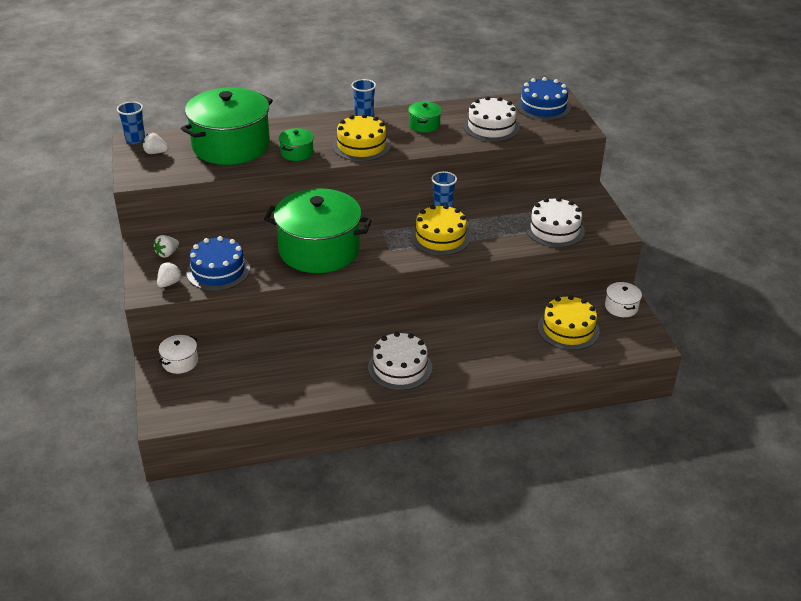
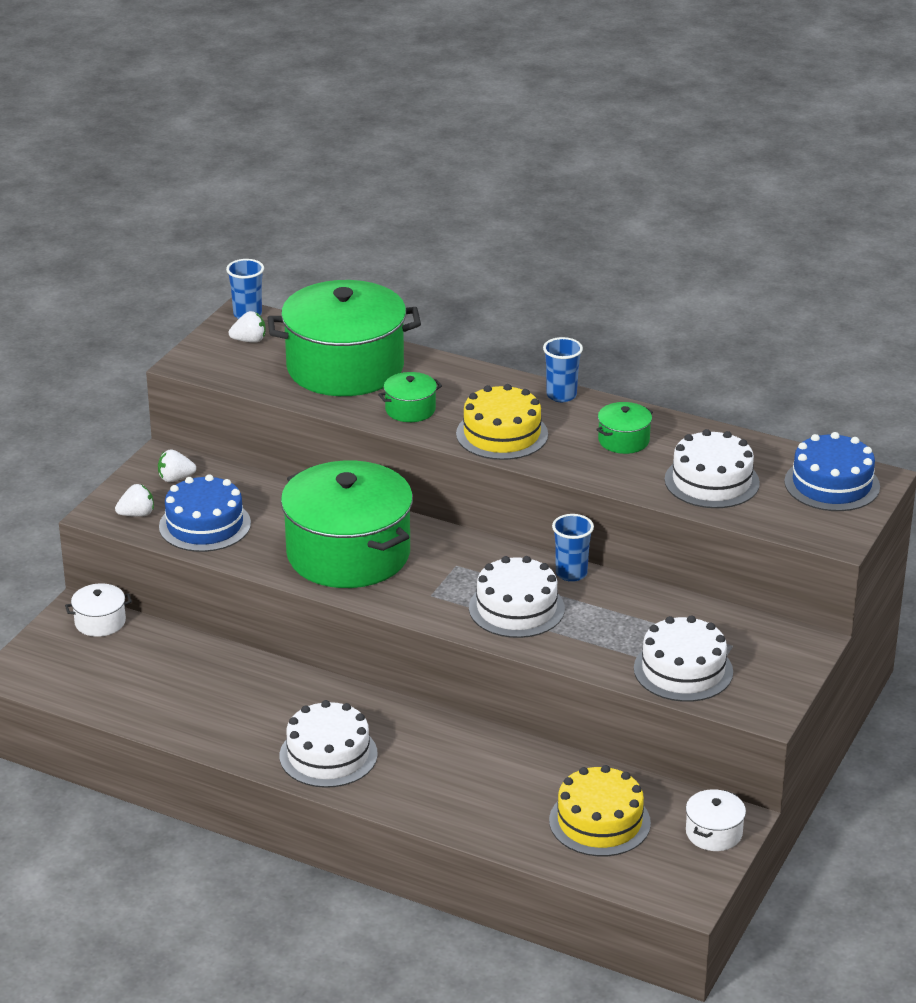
camera: 40 degrees right, 5 degrees down
(155, 152) = (249, 340): white strawberry -> white strawberry turned 120 degrees clockwise
(440, 237) = (516, 608): yellow cake -> white cake

